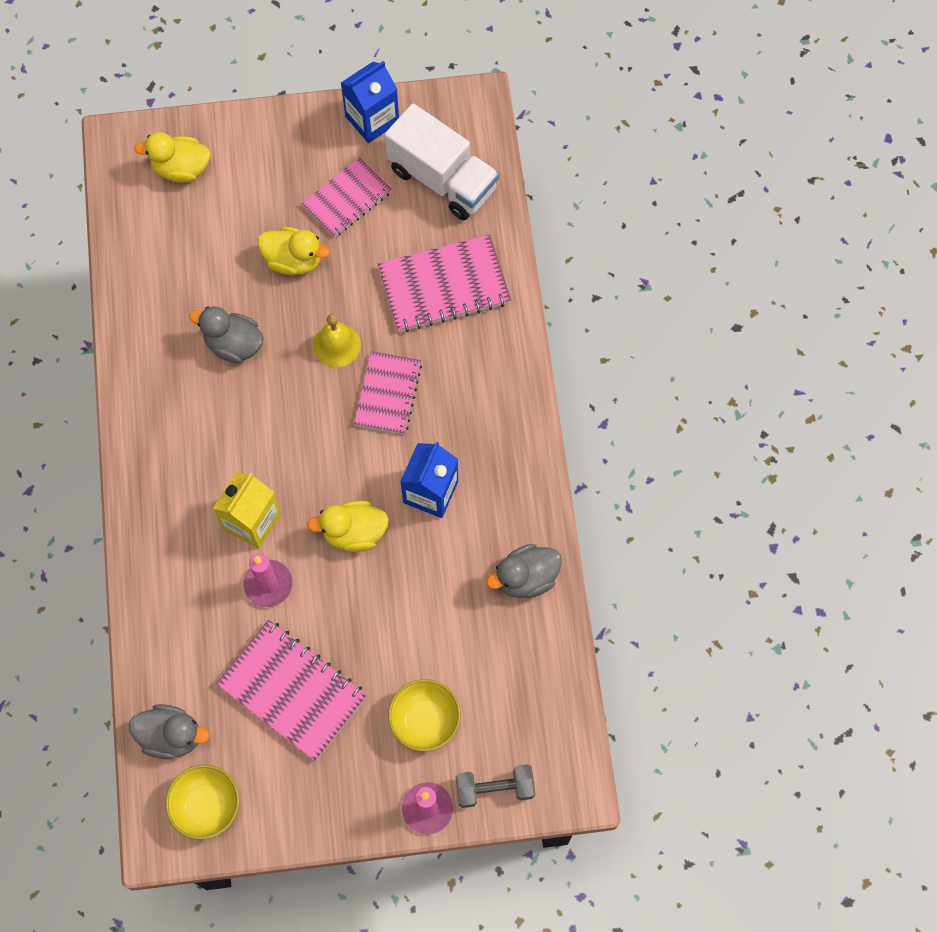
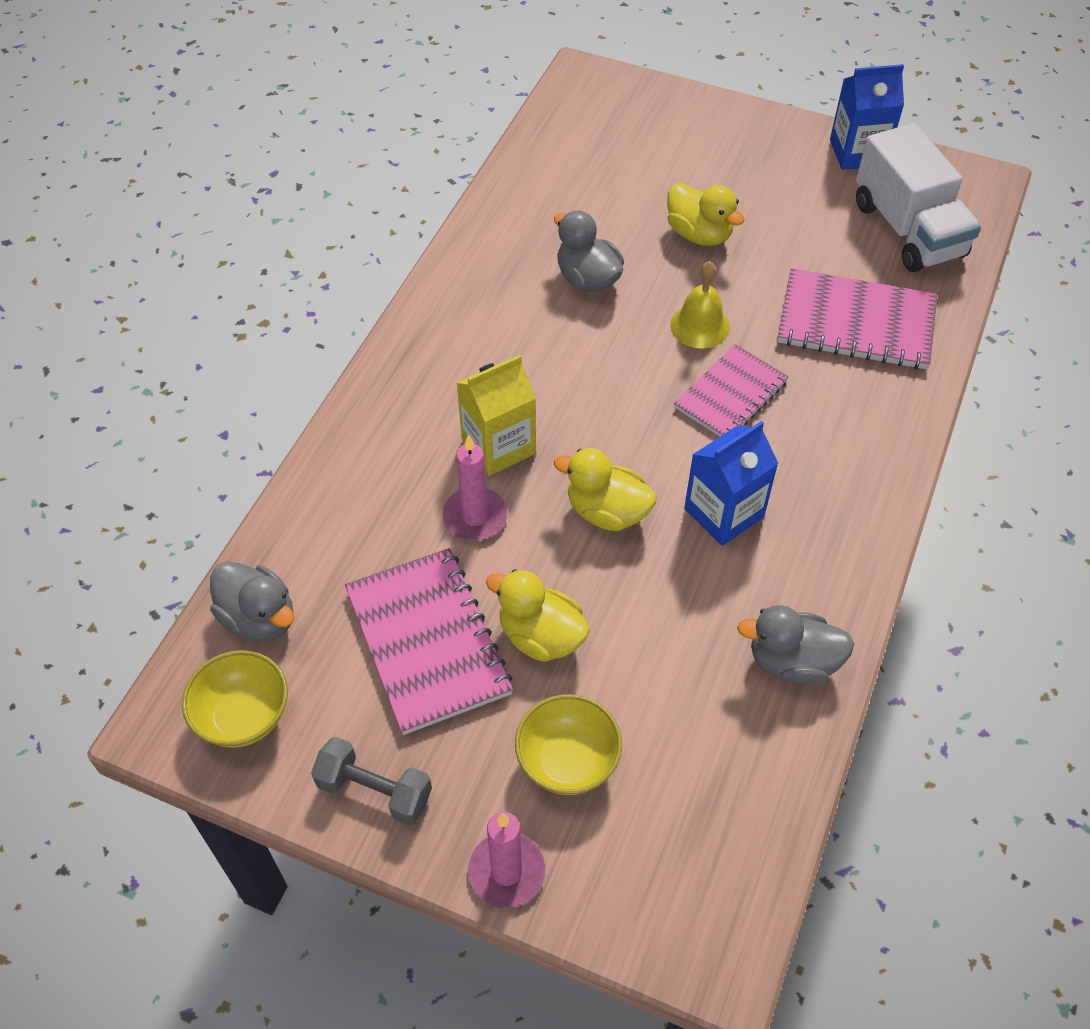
camera: 30 degrees right, 15 degrees down
(181, 169) = (631, 118): yellow duck -> yellow duck (541, 636)
(347, 199) = (790, 206): pink notebook -> none
(495, 788) = (610, 896): grey dumbbell -> grey dumbbell (374, 791)

